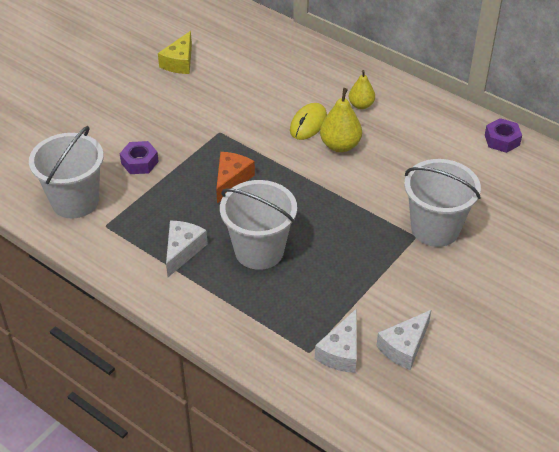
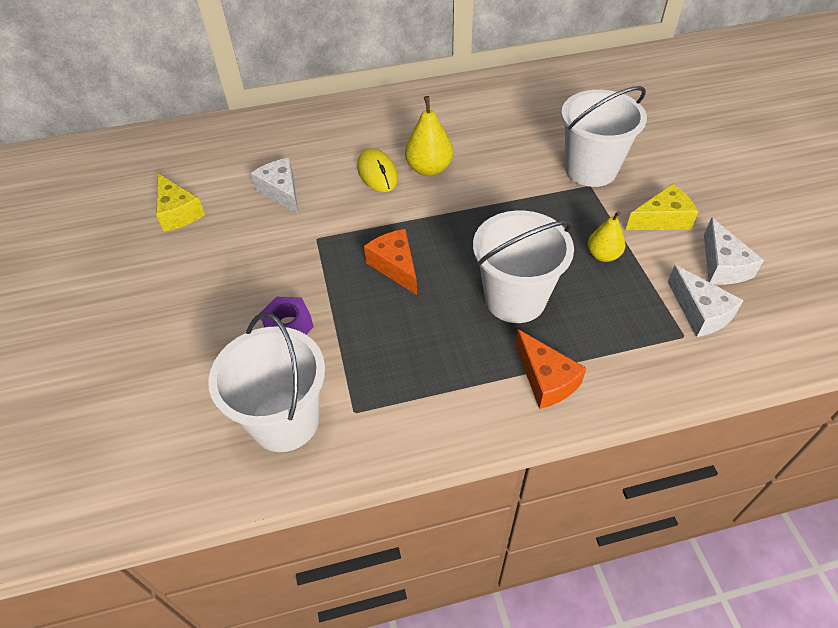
camera: 50 degrees left, 5 degrees up
(182, 250) = (459, 361): white cheese -> white cheese (281, 192)
(205, 297) = (546, 379): none -> orange cheese
(361, 105) = (392, 129): yellow pear -> yellow pear (603, 255)
(420, 292) = (662, 219): none -> yellow cheese
(502, 140) = (522, 81): purple nut -> none

